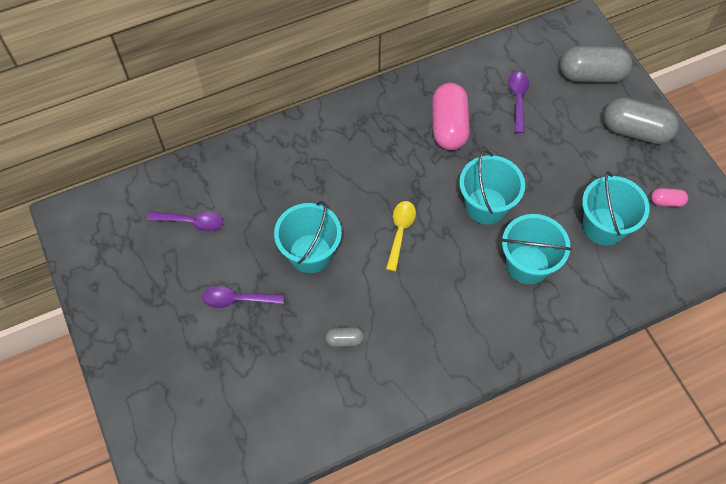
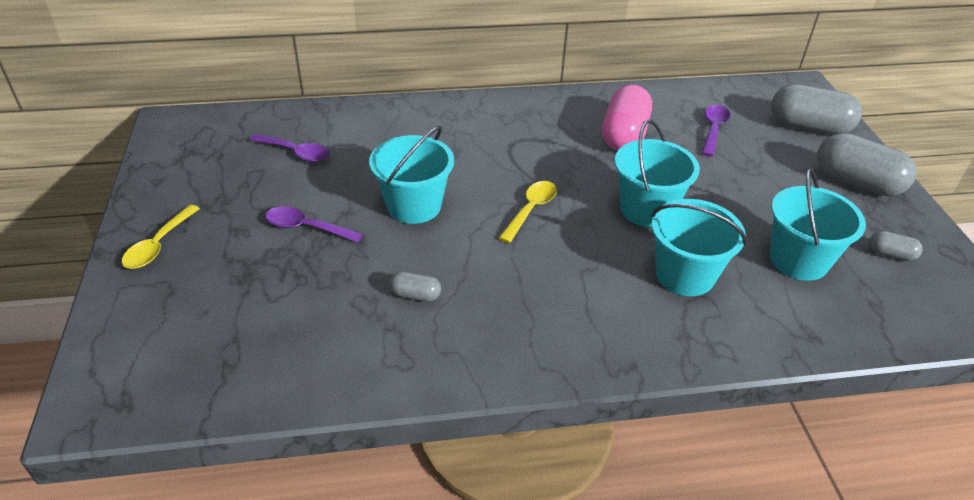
camera: 15 degrees right, 20 degrees down
(133, 350) = (158, 245): none -> yellow spoon
(666, 201) = (890, 254): pink capsule -> grey capsule

